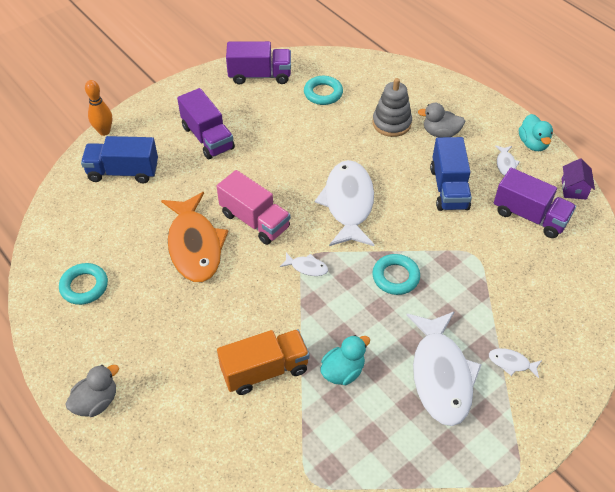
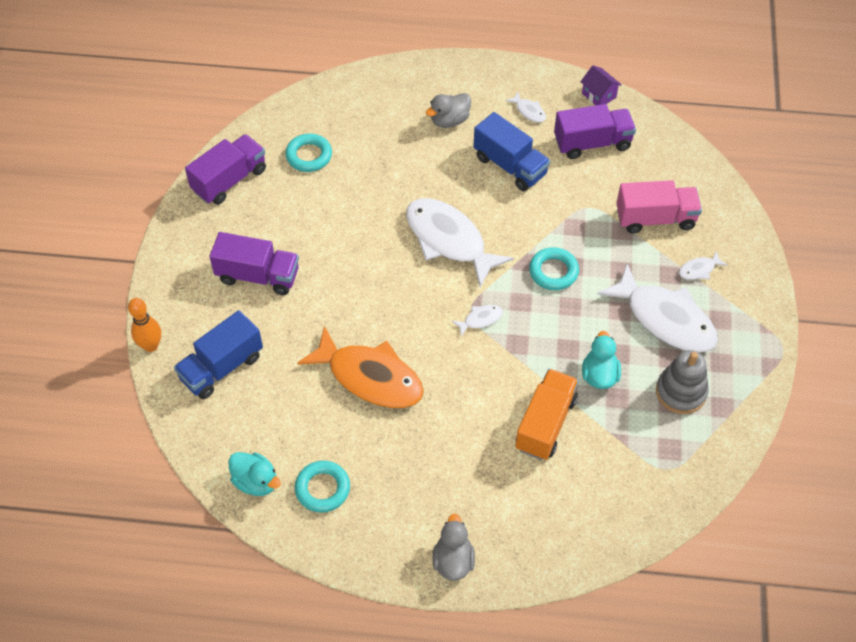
camera: 45 degrees left, 5 degrees up
(255, 220) = (392, 316): pink truck -> pink truck (655, 218)
(391, 123) = (400, 141): grey stacking toy -> grey stacking toy (681, 392)
(533, 144) = (529, 77): turquoise duck -> turquoise duck (256, 482)

